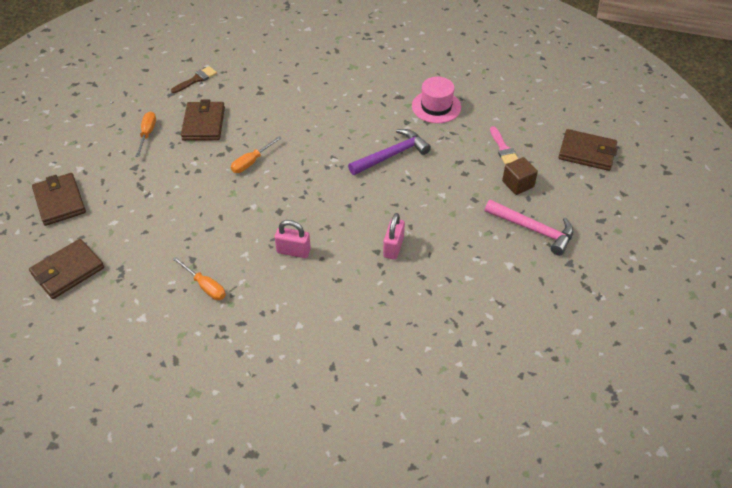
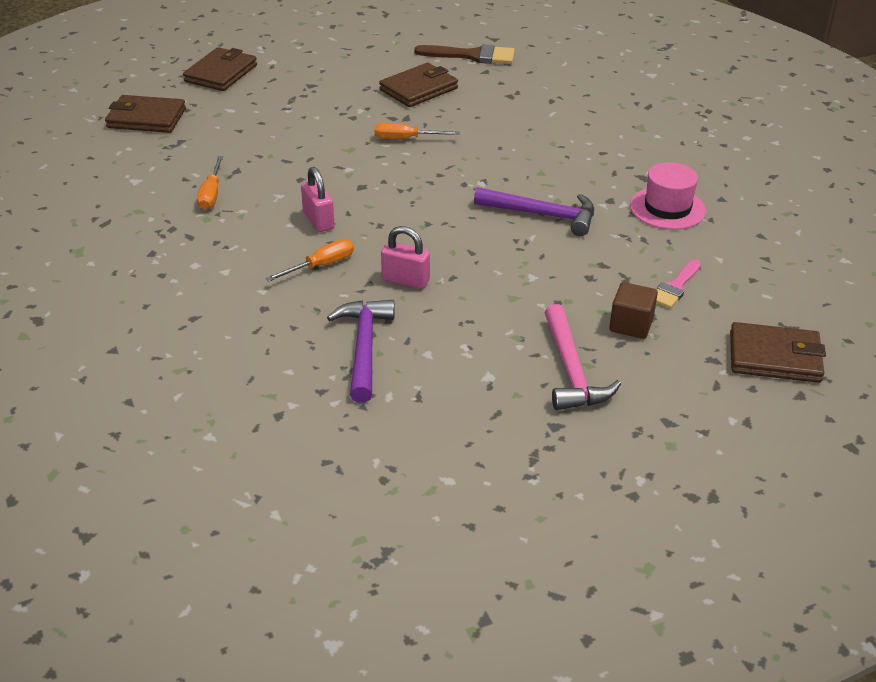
camera: 50 degrees right, 10 degrees down
(147, 134) = (362, 69): orange screwdriver -> orange screwdriver (321, 265)
(196, 79) = (472, 56): brown brush -> brown brush, size x1.54
(393, 247) = (405, 280): pink padlock -> pink padlock turned 45 degrees clockwise
(438, 302) = (364, 348): none -> purple hammer
(587, 152) = (774, 357): brown wallet -> brown wallet turned 60 degrees counterclockwise

